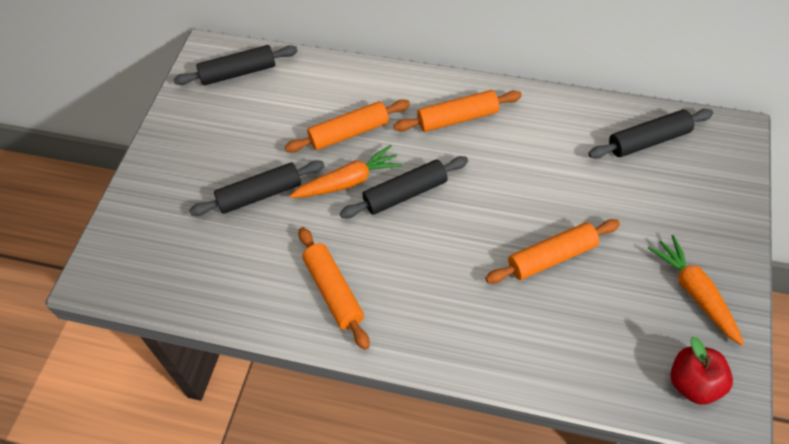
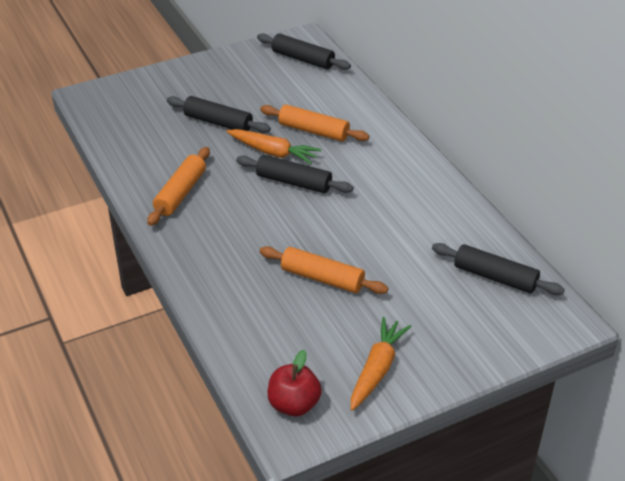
camera: 45 degrees right, 15 degrees down
(457, 118) = (390, 171): orange rolling pin -> none

